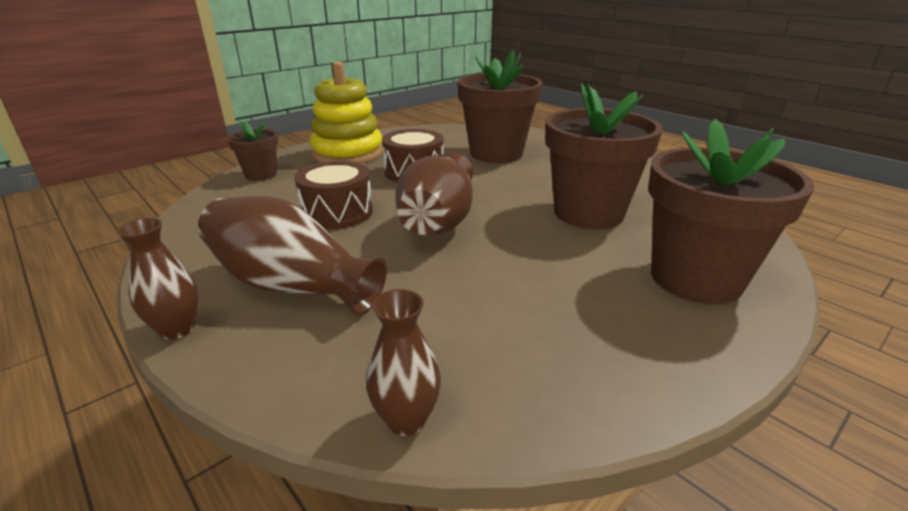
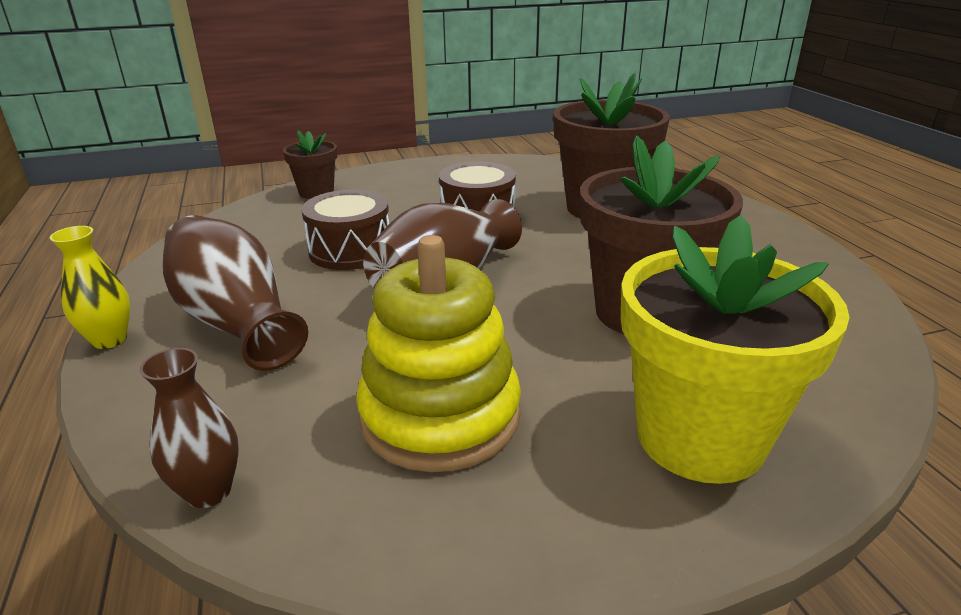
camera: 25 degrees right, 0 degrees up
(177, 329) = (109, 340): brown vase -> yellow vase
(348, 153) = (426, 181): yellow stacking toy -> yellow stacking toy (440, 416)
(695, 278) = (700, 437): brown flower pot -> yellow flower pot

